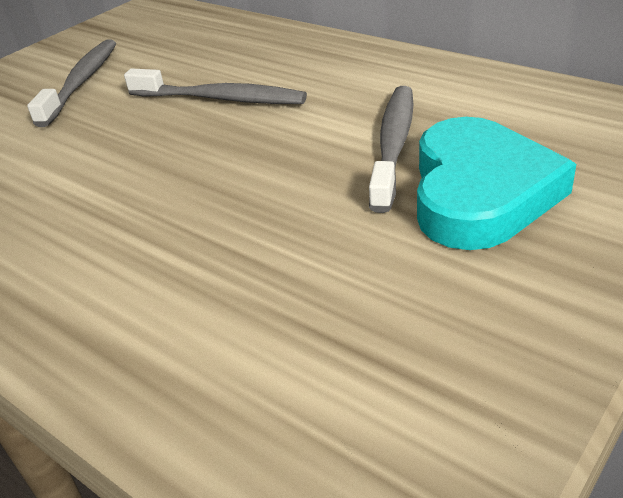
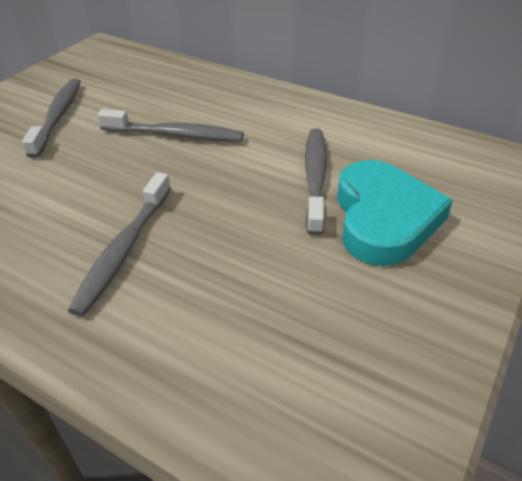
camera: 10 degrees left, 5 degrees up
(128, 228) = (124, 249): none -> grey toothbrush

